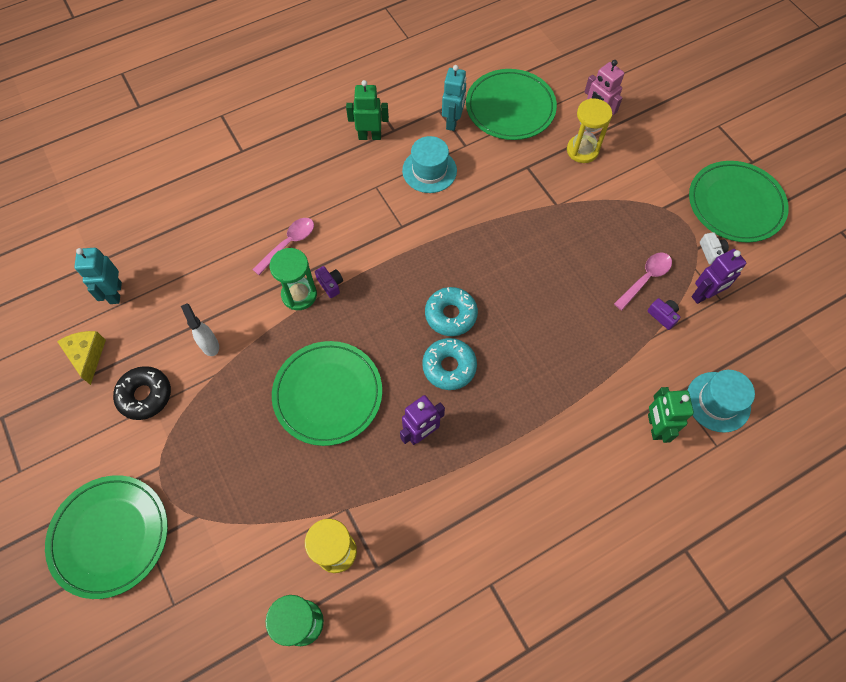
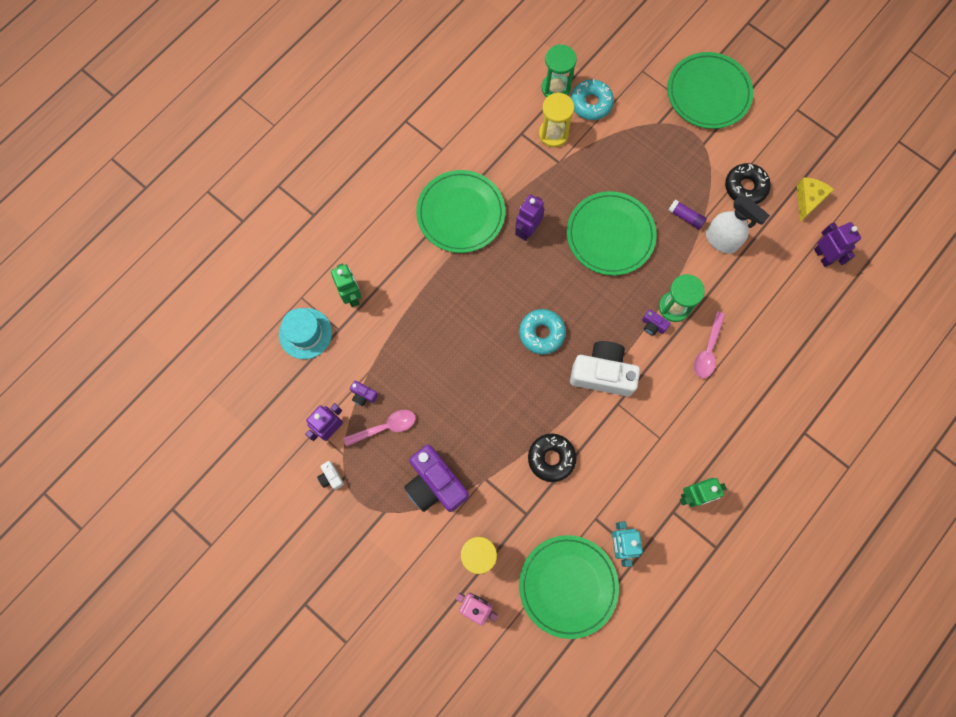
camera: 160 degrees right, 10 degrees up
(87, 356) = (808, 200): yellow cheese -> yellow cheese turned 120 degrees counterclockwise
(115, 293) = (823, 256): turquoise robot -> purple robot
(209, 345) = (721, 241): white spray bottle -> white spray bottle, size x1.57
(232, 385) = (685, 217): none -> purple glue stick
(404, 257) = (602, 373): none -> white camera
(429, 170) = (618, 475): turquoise hat -> none
(449, 367) = (526, 288): turquoise donut -> turquoise donut (591, 103)
(487, 202) = (551, 458): none -> black donut
(607, 215) = (435, 484): none -> purple camera
(645, 278) = (385, 427): pink spoon -> pink spoon turned 135 degrees counterclockwise
(735, 204) = (315, 542): green plate -> green plate (460, 213)

